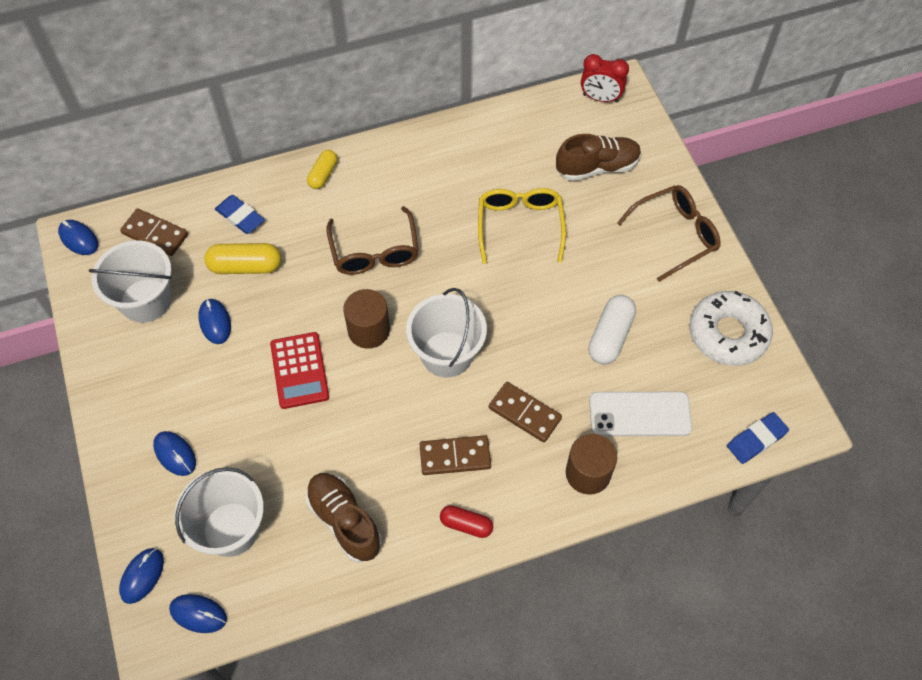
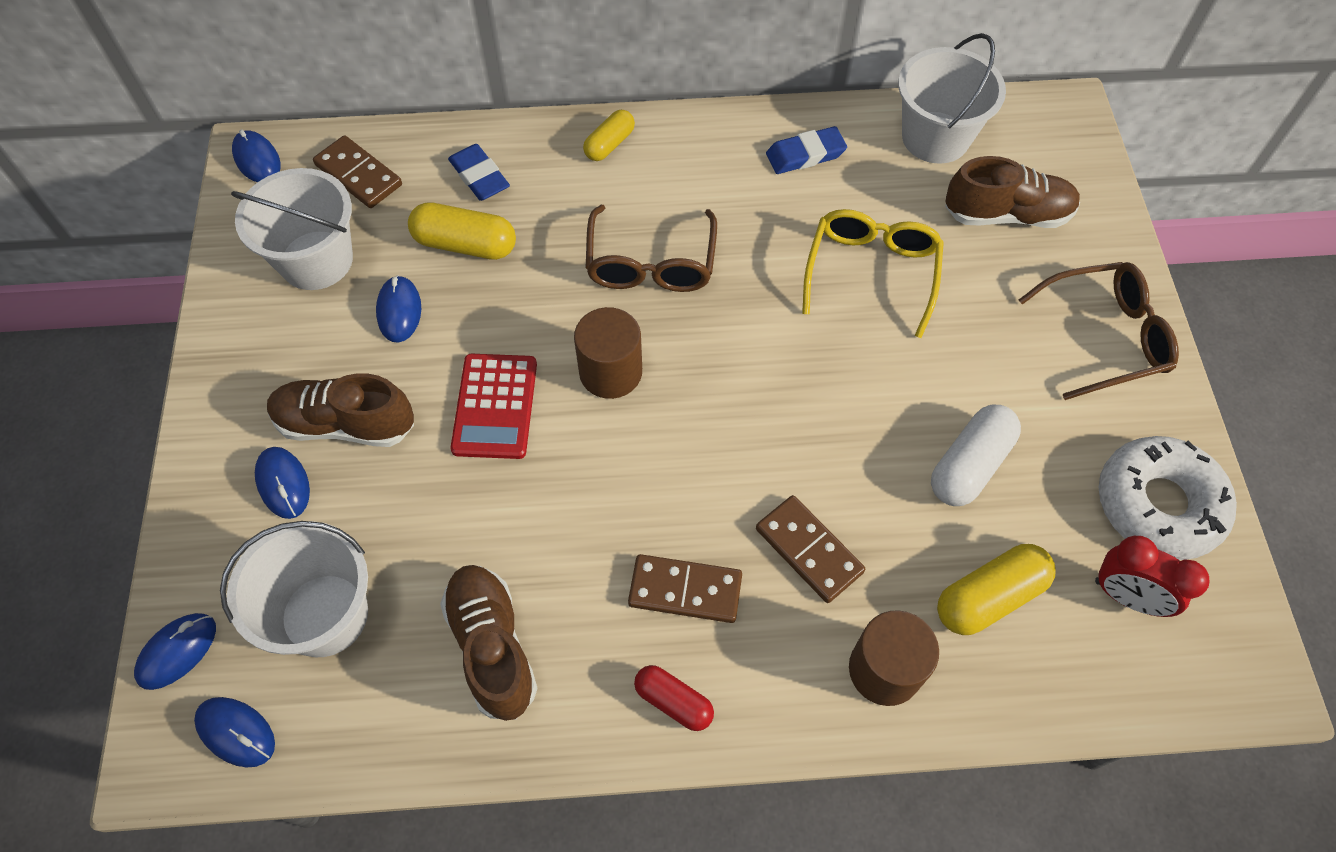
camera: 15 degrees right, 0 degrees up
(204, 406) = (346, 424): none -> brown shoe
(447, 354) = (714, 433): white bucket -> white bucket (935, 137)
(600, 98) = (1033, 120): red clock -> red clock (1127, 596)
(640, 414) = (989, 597): white phone -> yellow capsule
(756, 440) = (1172, 686): blue eraser -> blue eraser (805, 155)

